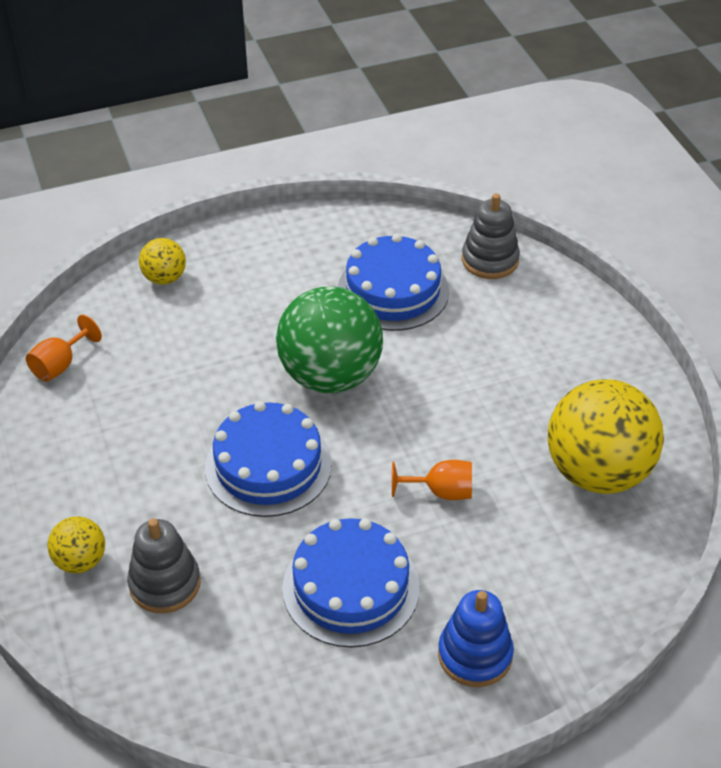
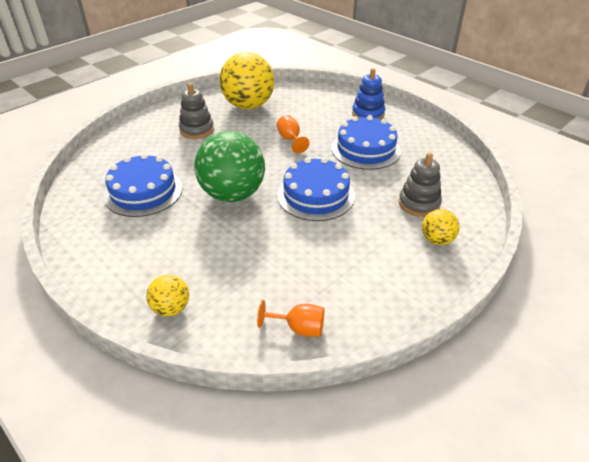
camera: 115 degrees left, 5 degrees down
(490, 260) = (100, 163): grey stacking toy -> grey stacking toy (197, 130)

